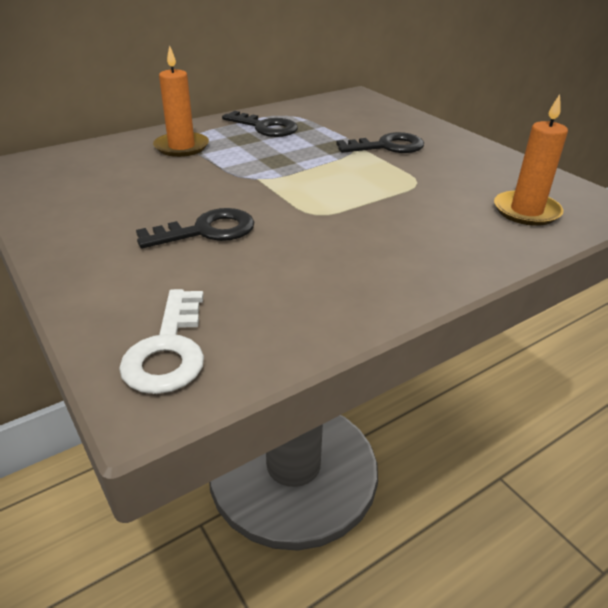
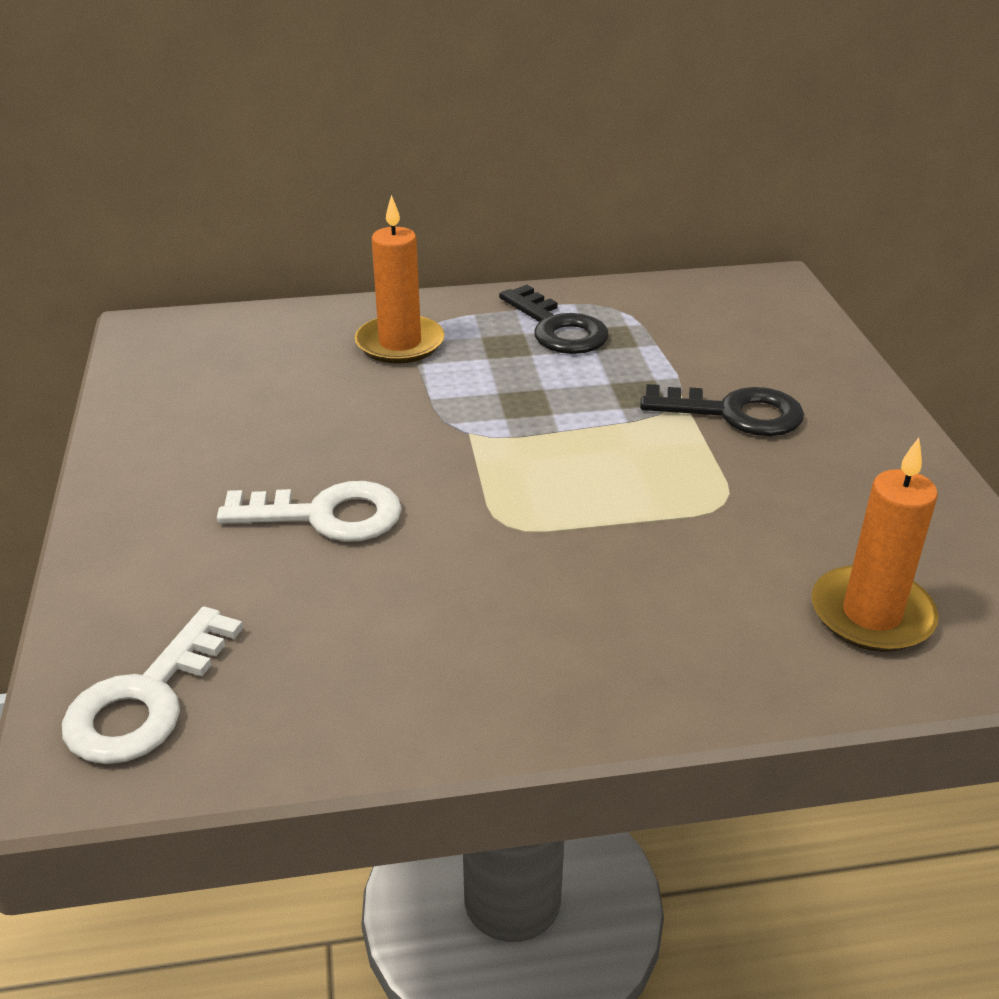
camera: 25 degrees right, 0 degrees up
(207, 231) = (327, 515): black key -> white key

